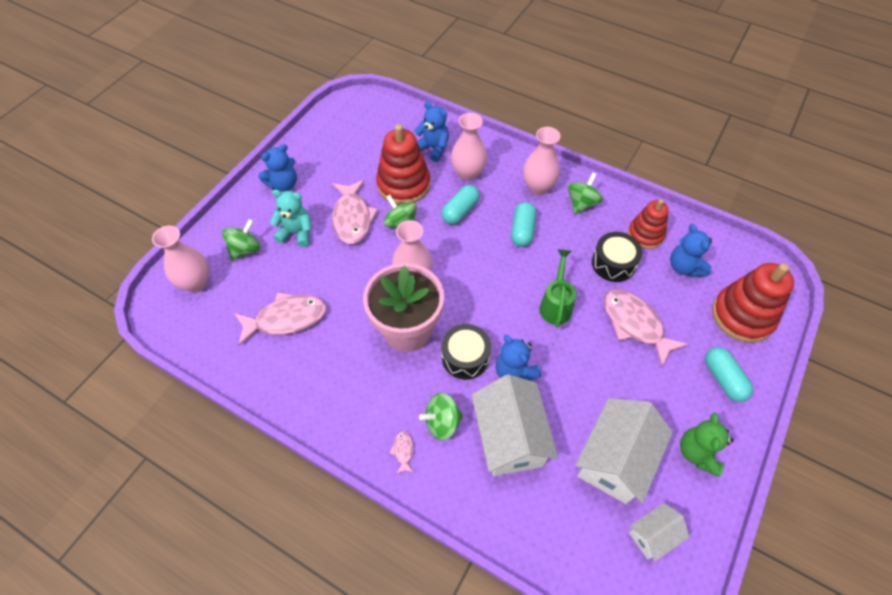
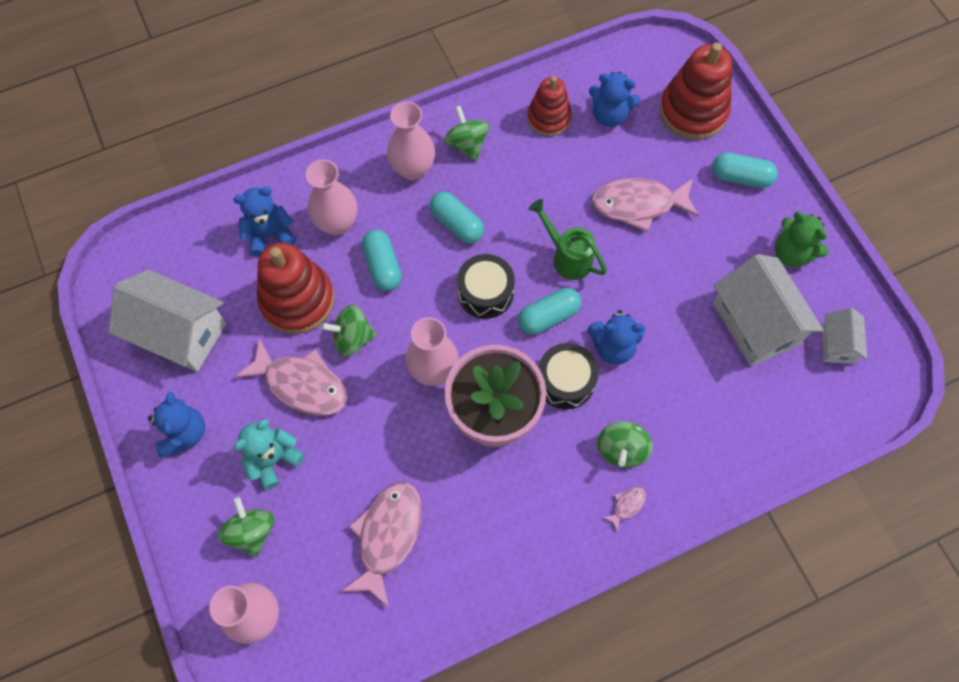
camera: 55 degrees left, 10 degrees up
(403, 451) = (626, 505): pink fish -> pink fish turned 105 degrees clockwise
(503, 319) = (548, 316): none -> turquoise capsule
(510, 437) = (677, 398): white house -> white house (179, 333)
(613, 263) = (559, 171): black drum -> black drum (485, 292)

